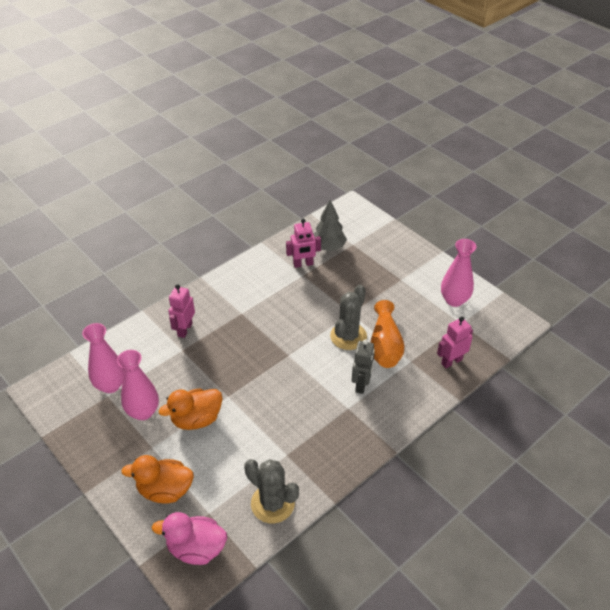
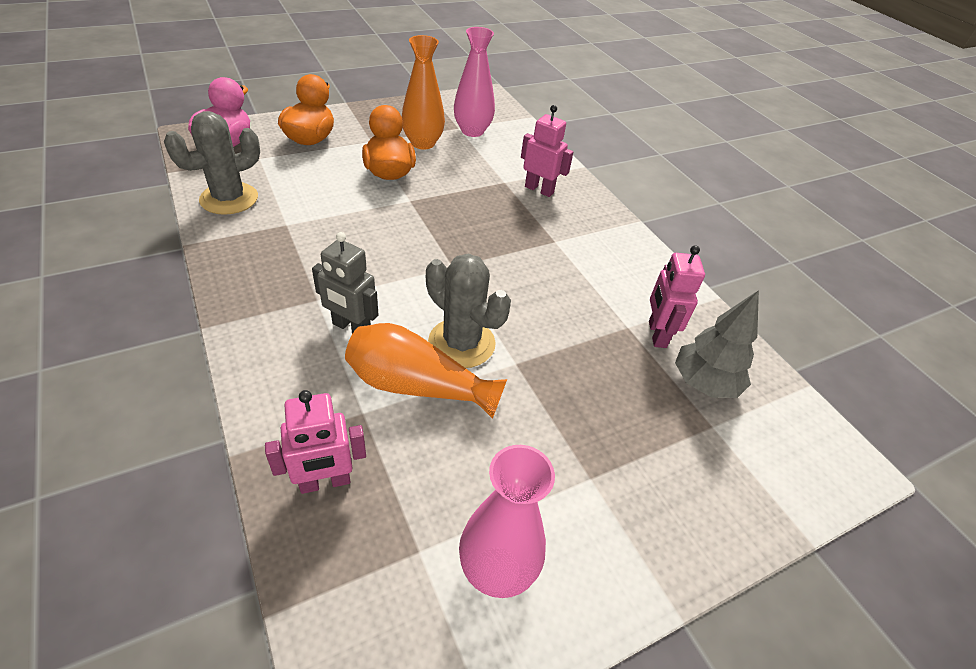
camera: 100 degrees right, 0 degrees up
(143, 412) = (423, 143): pink vase -> orange vase
(451, 361) = (325, 482): pink robot -> pink robot turned 90 degrees clockwise

